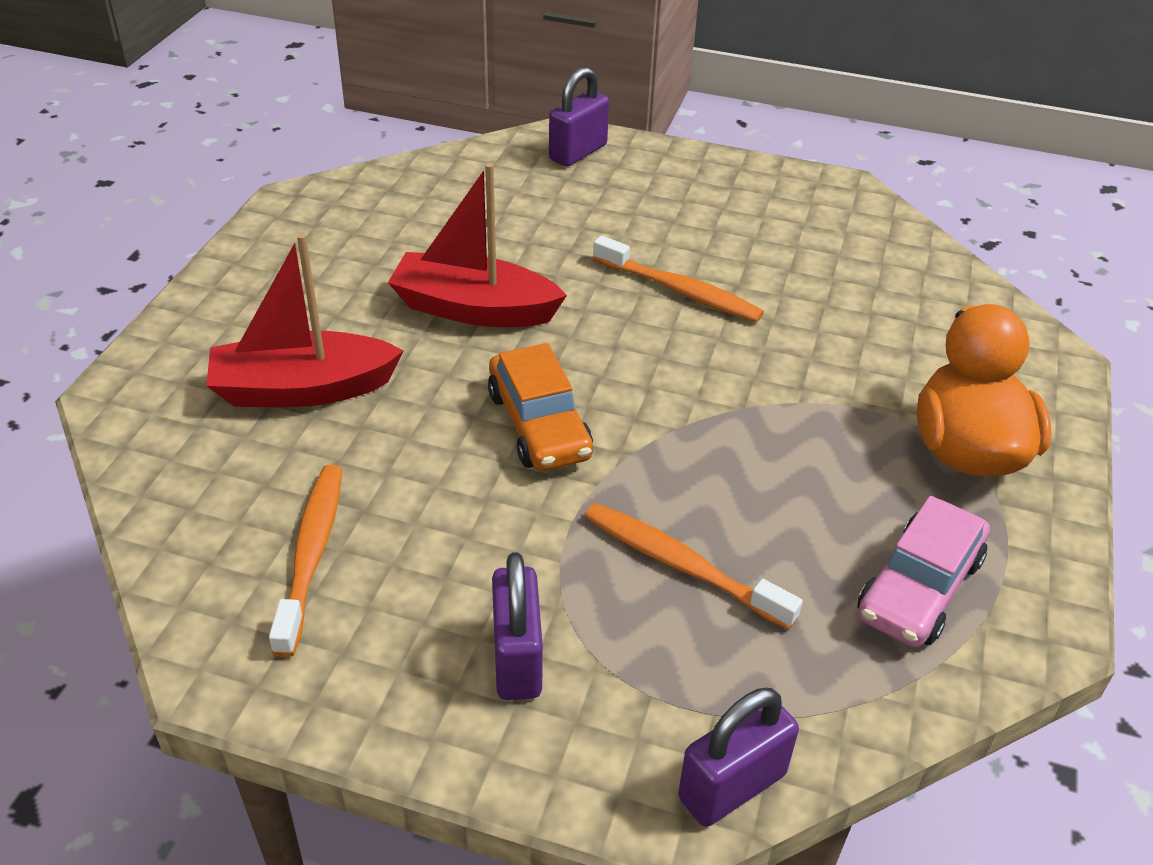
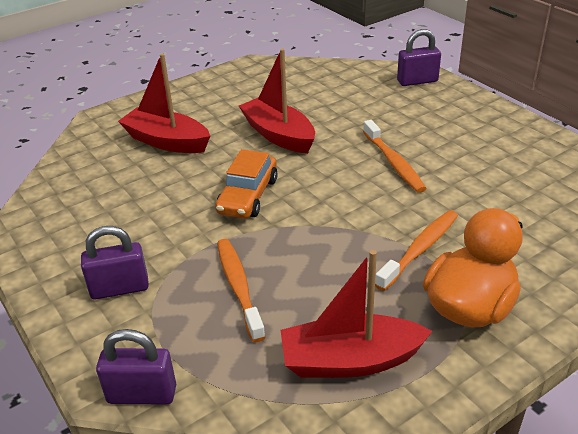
camera: 40 degrees right, 5 degrees down
(312, 554) = (94, 207): orange toothbrush -> orange toothbrush (420, 249)
(517, 659) = (120, 288): purple padlock -> purple padlock turned 45 degrees clockwise
(919, 587) = (350, 360): pink car -> red boat

